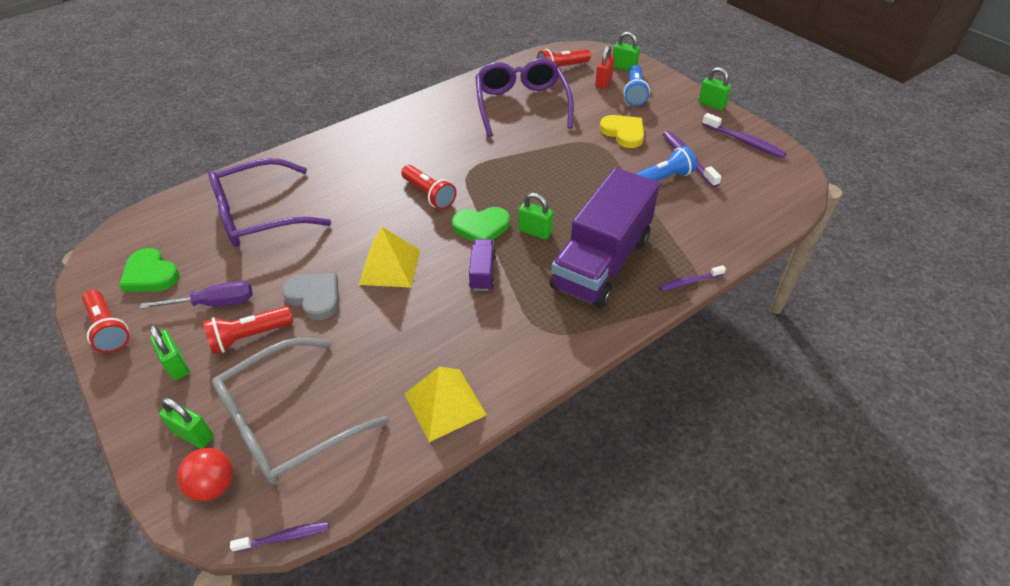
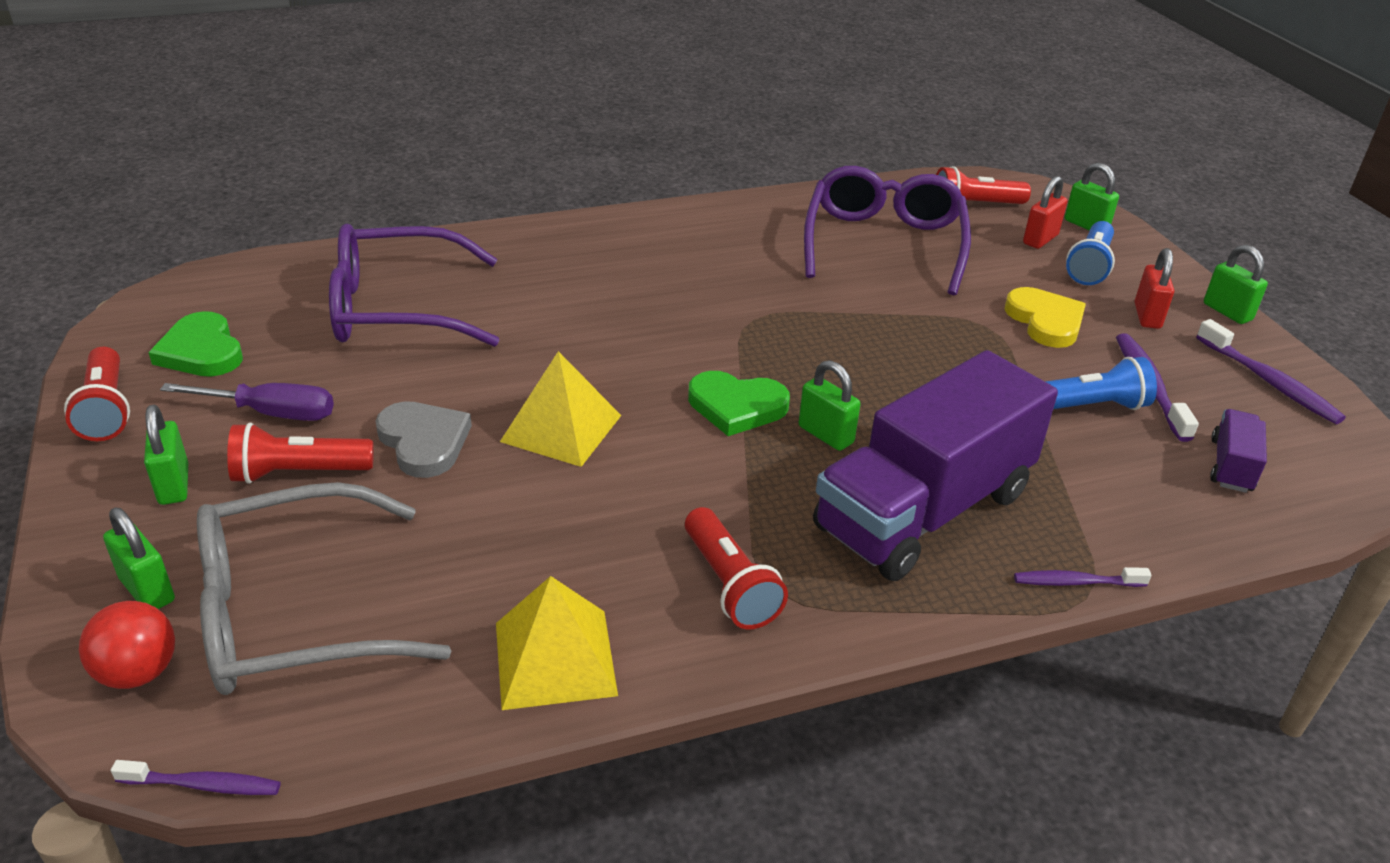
camera: 15 degrees right, 10 degrees down
(429, 195) = (672, 340): red flashlight -> red flashlight (729, 584)
(482, 272) = (709, 474): purple truck -> purple truck (1231, 466)
(673, 117) = (1147, 316): none -> red padlock

